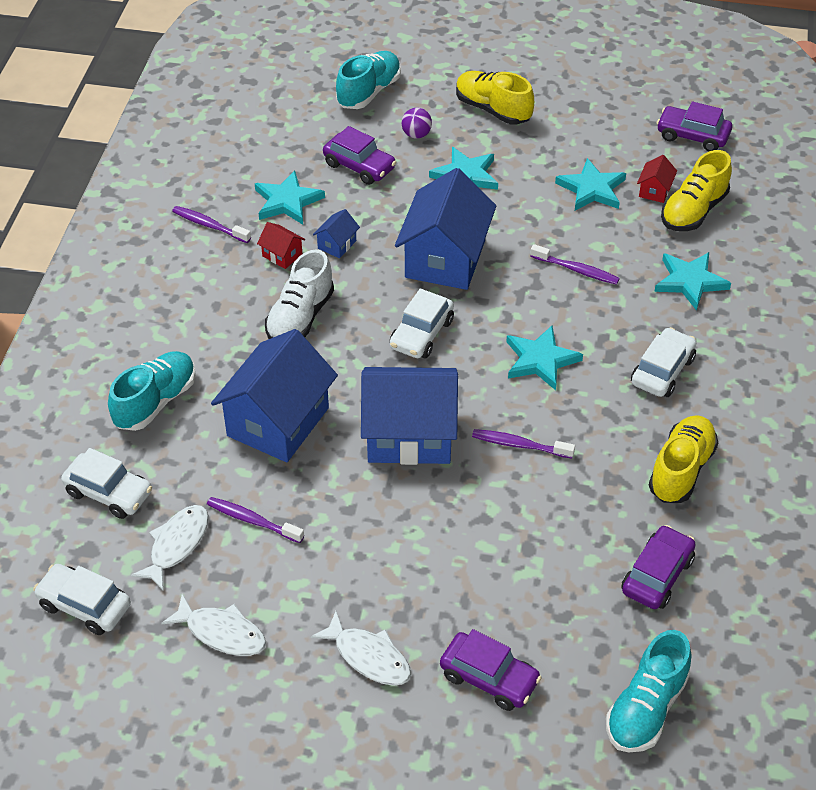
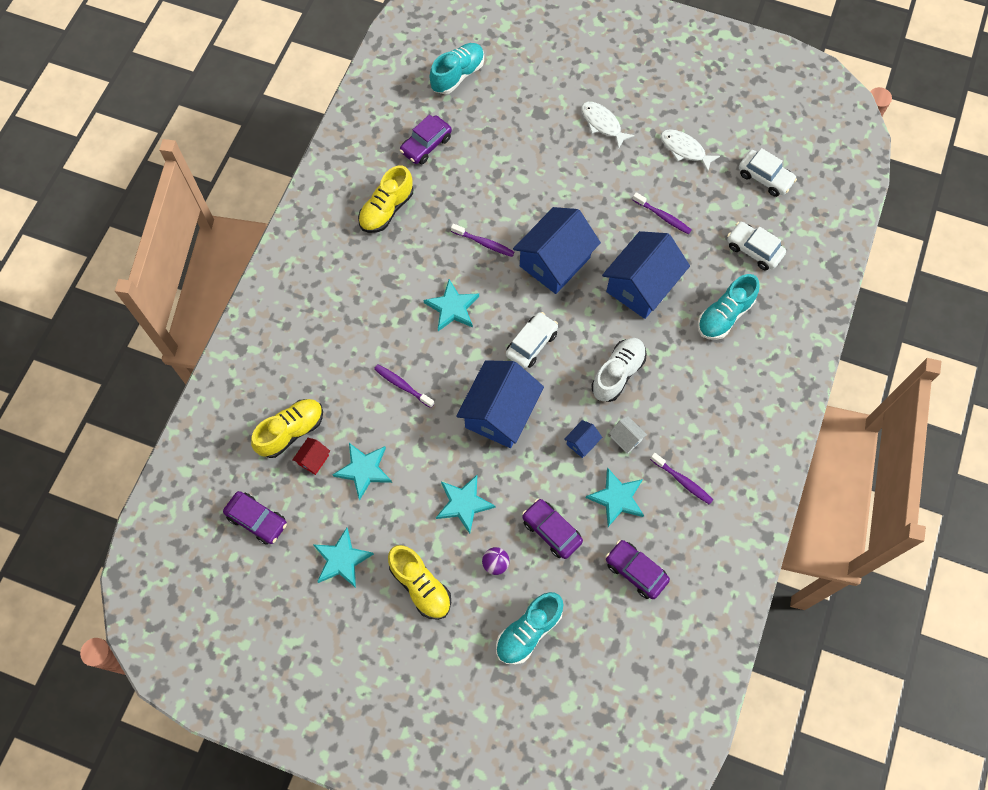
camera: 170 degrees left, 20 degrees up
(177, 545) = (710, 207): white fish -> none
(282, 255) = (626, 438): red house -> white house
(409, 435) = (555, 262): blue house -> blue house turned 60 degrees counterclockwise
(489, 678) = (538, 103): purple car -> purple car (635, 571)
(662, 371) = (371, 285): white car -> none
(690, 281) = (322, 360): turquoise star -> turquoise star (341, 560)

